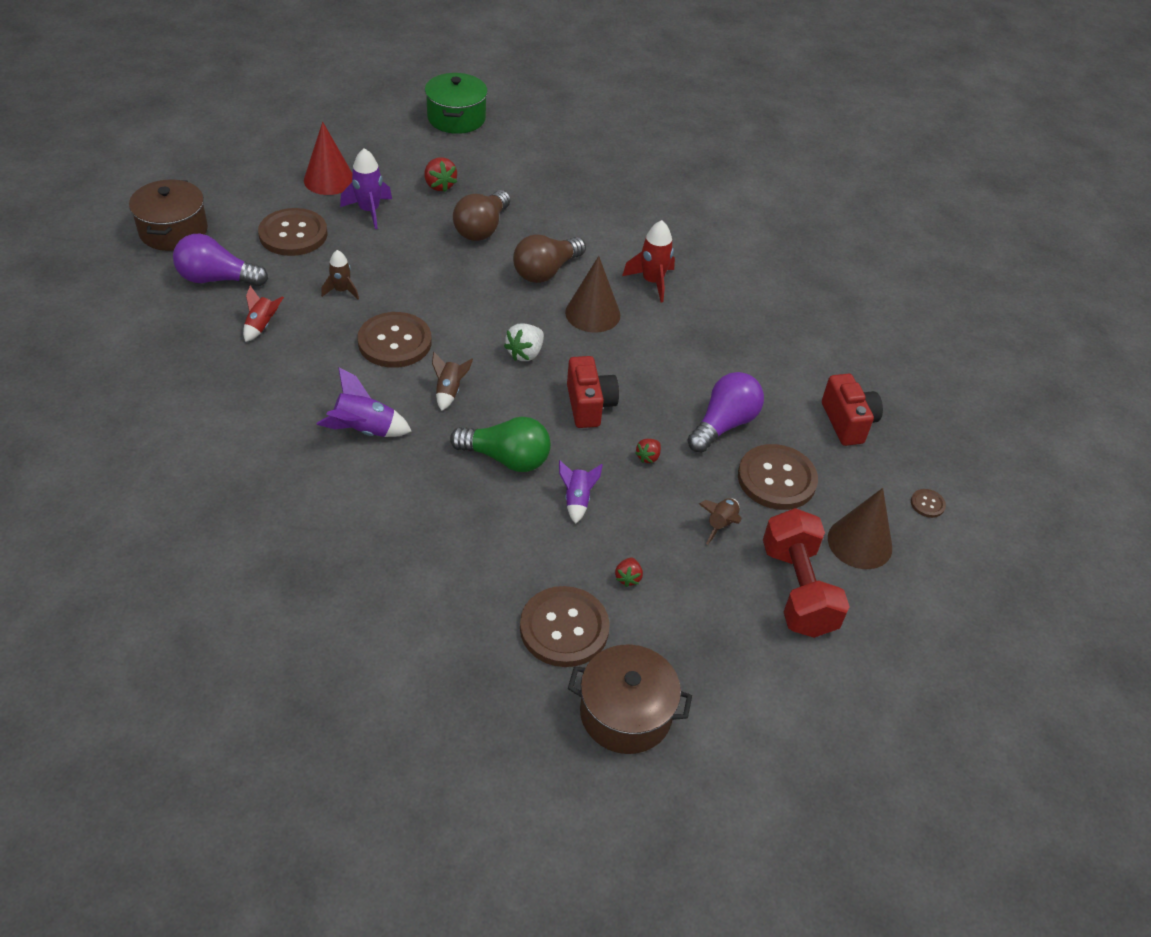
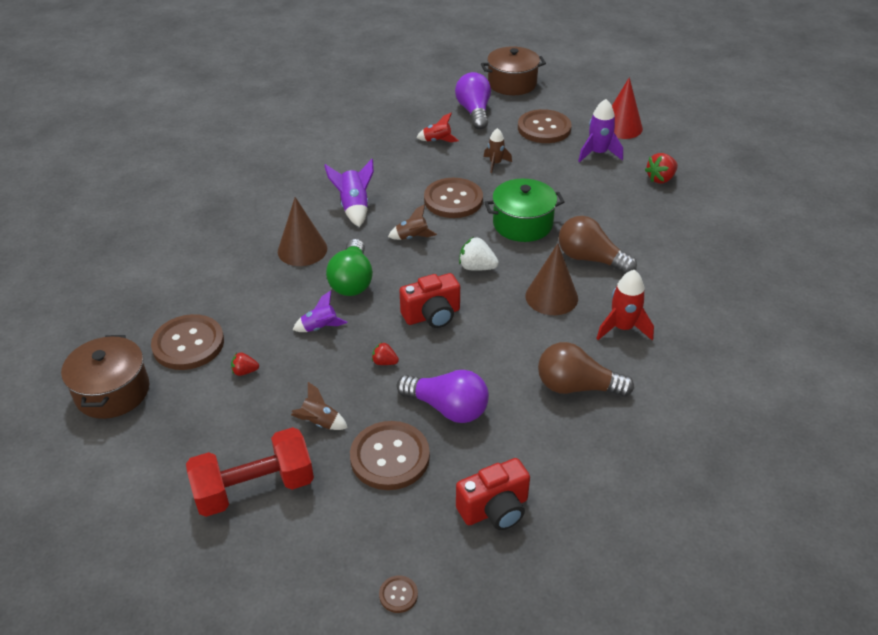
camera: 80 degrees right, 5 degrees down
(456, 118) = (765, 167): green pot -> green pot (522, 224)
(482, 228) = (621, 212): brown light bulb -> brown light bulb (576, 387)
(859, 543) = (325, 534): brown cone -> brown cone (302, 250)

